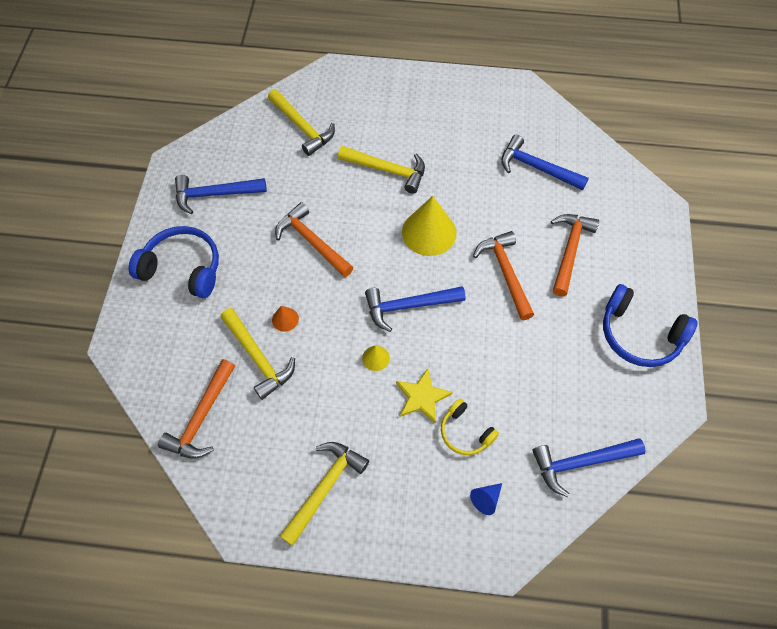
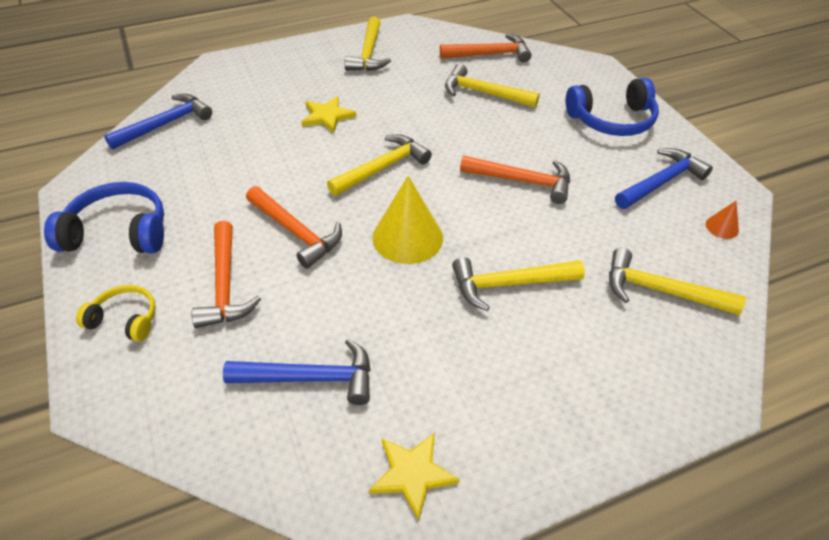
camera: 150 degrees right, 15 degrees down
(202, 417) = (489, 54): orange hammer -> orange hammer turned 90 degrees clockwise
(285, 319) = (487, 121): orange cone -> orange cone (722, 227)
(376, 358) = (385, 125): yellow cone -> none
(409, 306) = (382, 168): blue hammer -> yellow hammer
(465, 432) = (277, 109): yellow headphones -> yellow headphones (125, 319)
(486, 499) = (241, 83): blue cone -> none
(506, 104) = (412, 474): none -> yellow star

